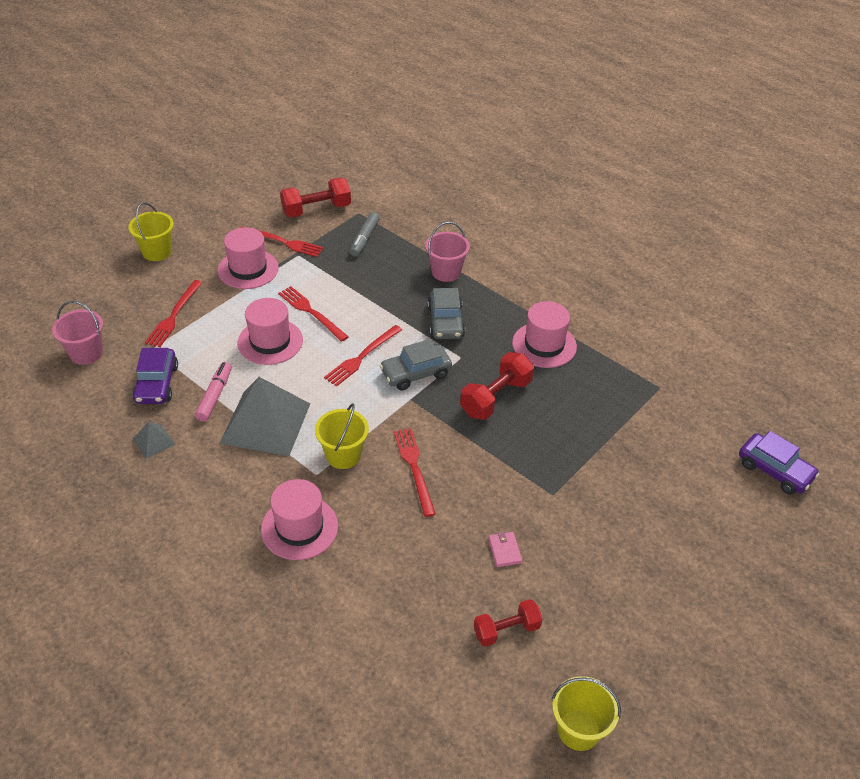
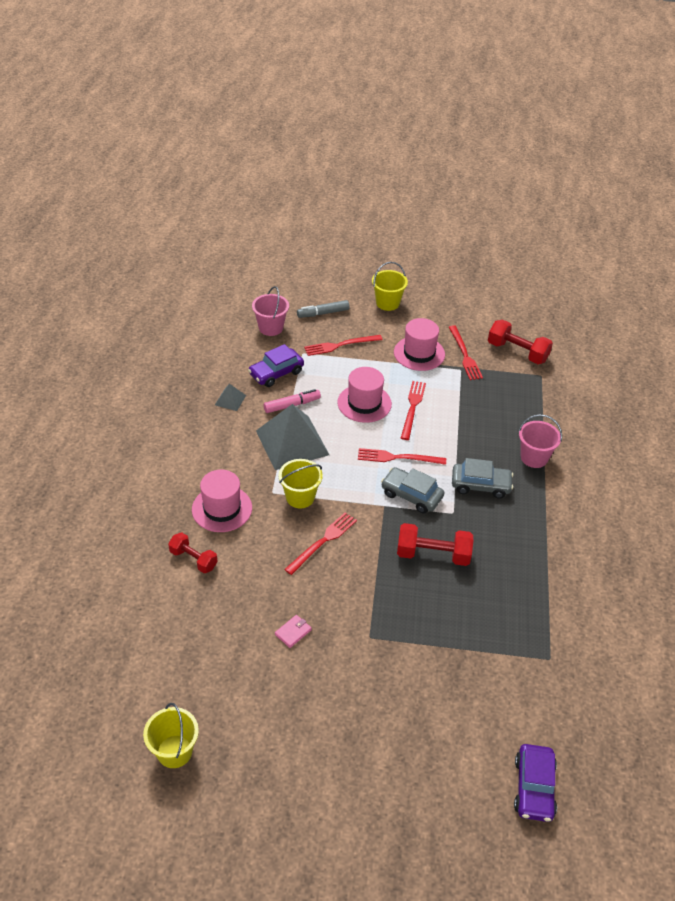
camera: 55 degrees right, 0 degrees up
(364, 239) = (517, 394): grey marker -> grey marker (323, 313)
(445, 322) = (480, 485): grey car -> grey car turned 135 degrees counterclockwise
(506, 630) = (226, 667): red dumbbell -> red dumbbell (193, 559)
(544, 345) = (519, 557): pink hat -> none

